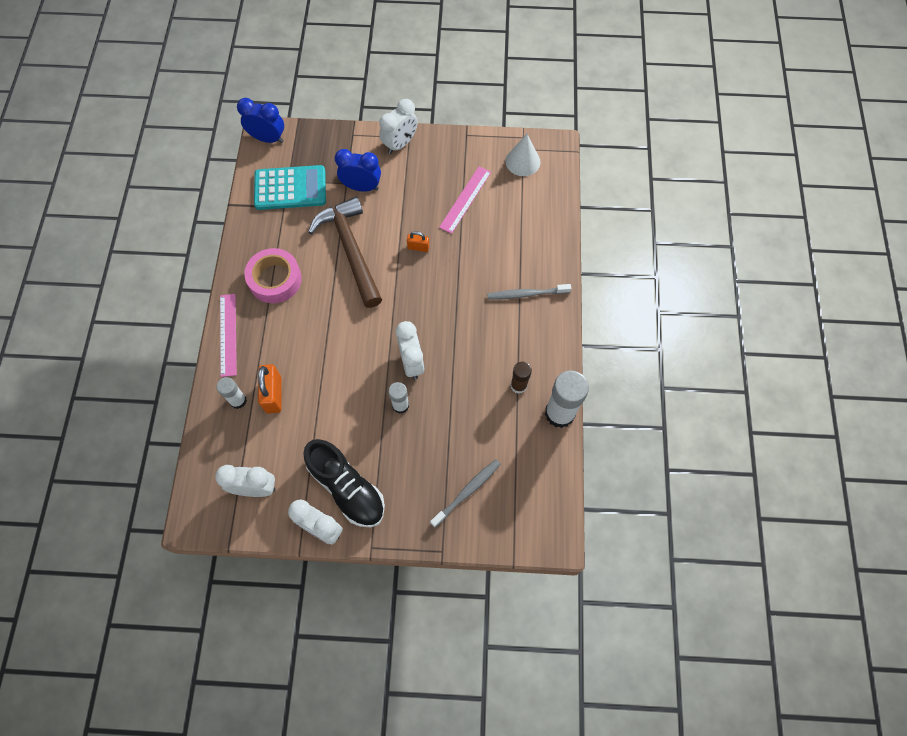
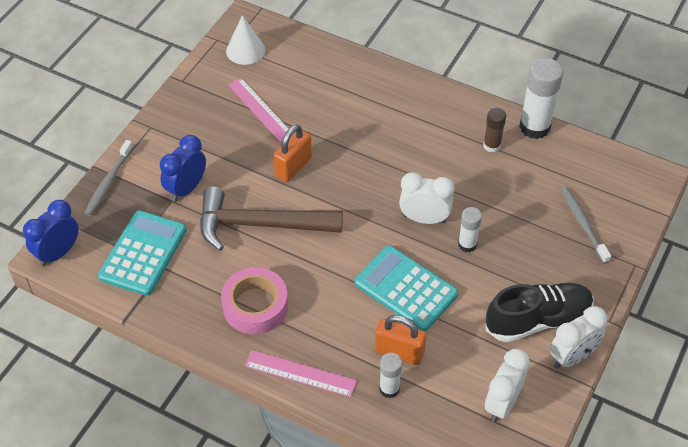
camera: 65 degrees left, 15 degrees down
(335, 376) = (405, 289): none -> turquoise calculator
(400, 144) = (154, 137): white clock -> none
(418, 247) = (293, 167): orange padlock -> orange padlock, size x1.75
(526, 294) = (397, 104): grey toothbrush -> grey toothbrush (108, 182)

